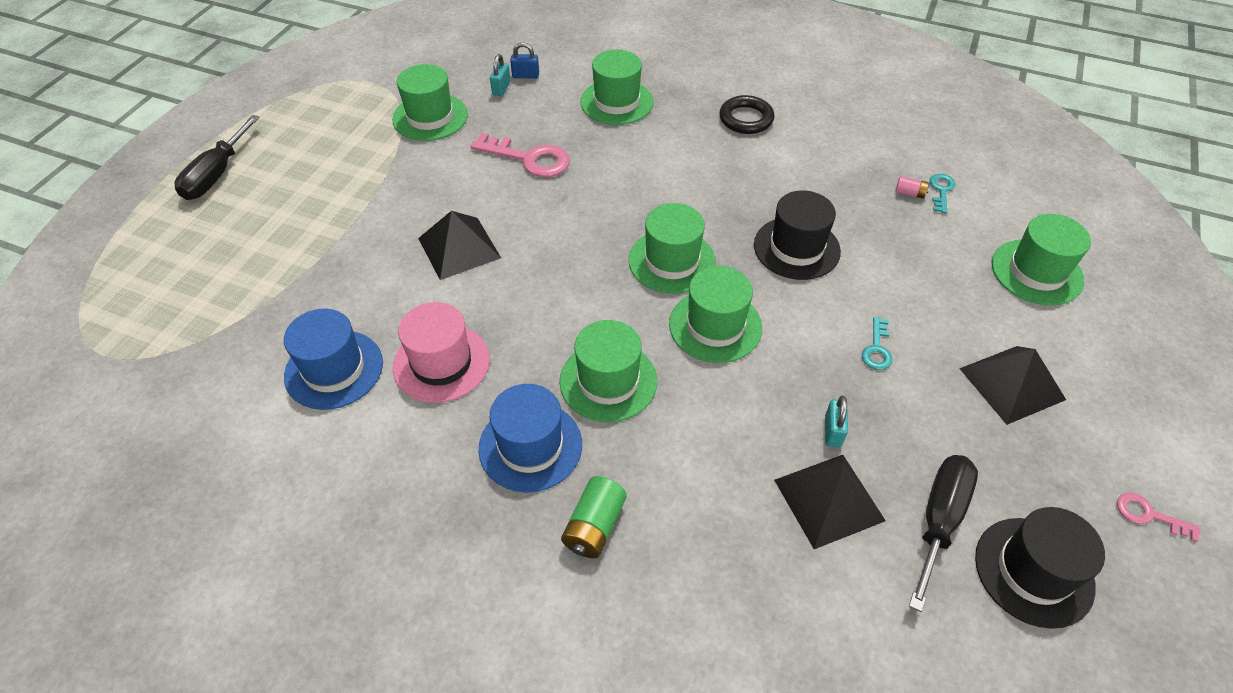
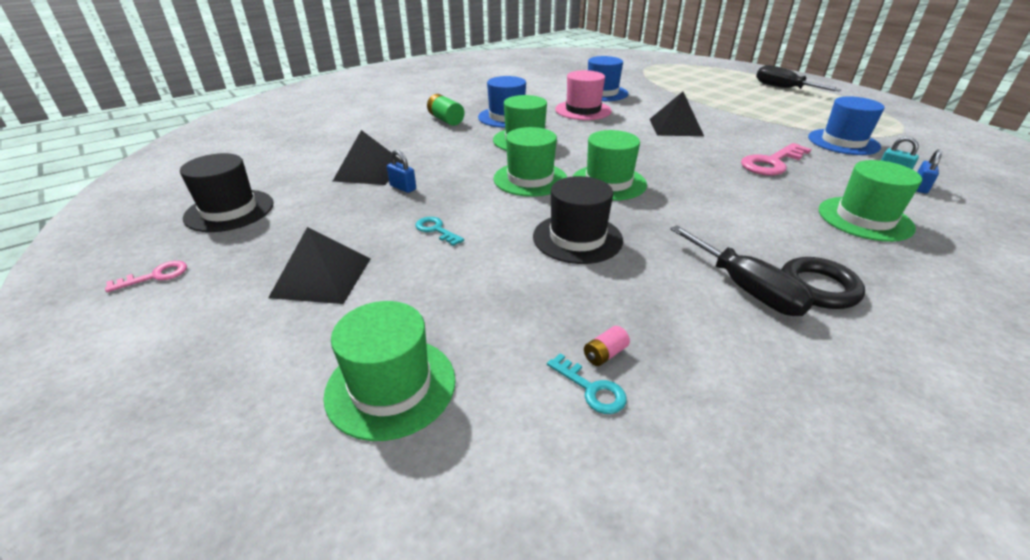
camera: 120 degrees right, 15 degrees down
(430, 117) = (843, 142): green hat -> blue hat
(833, 431) = (403, 187): turquoise padlock -> blue padlock
(939, 520) = (303, 196): black screwdriver -> black screwdriver (745, 288)

